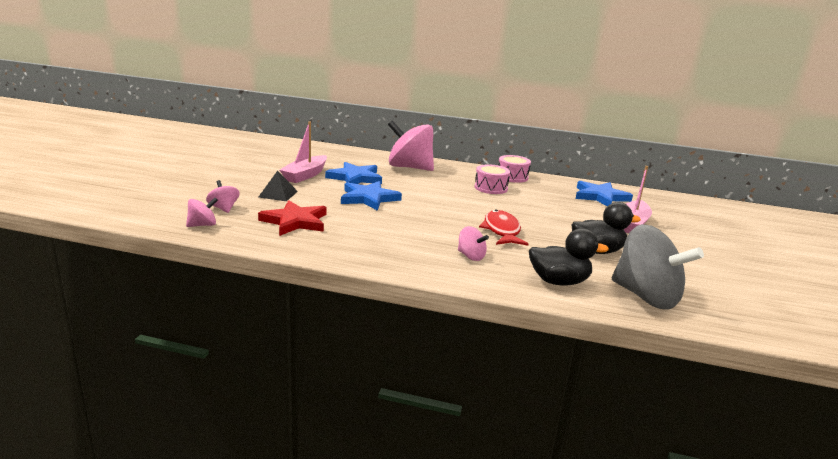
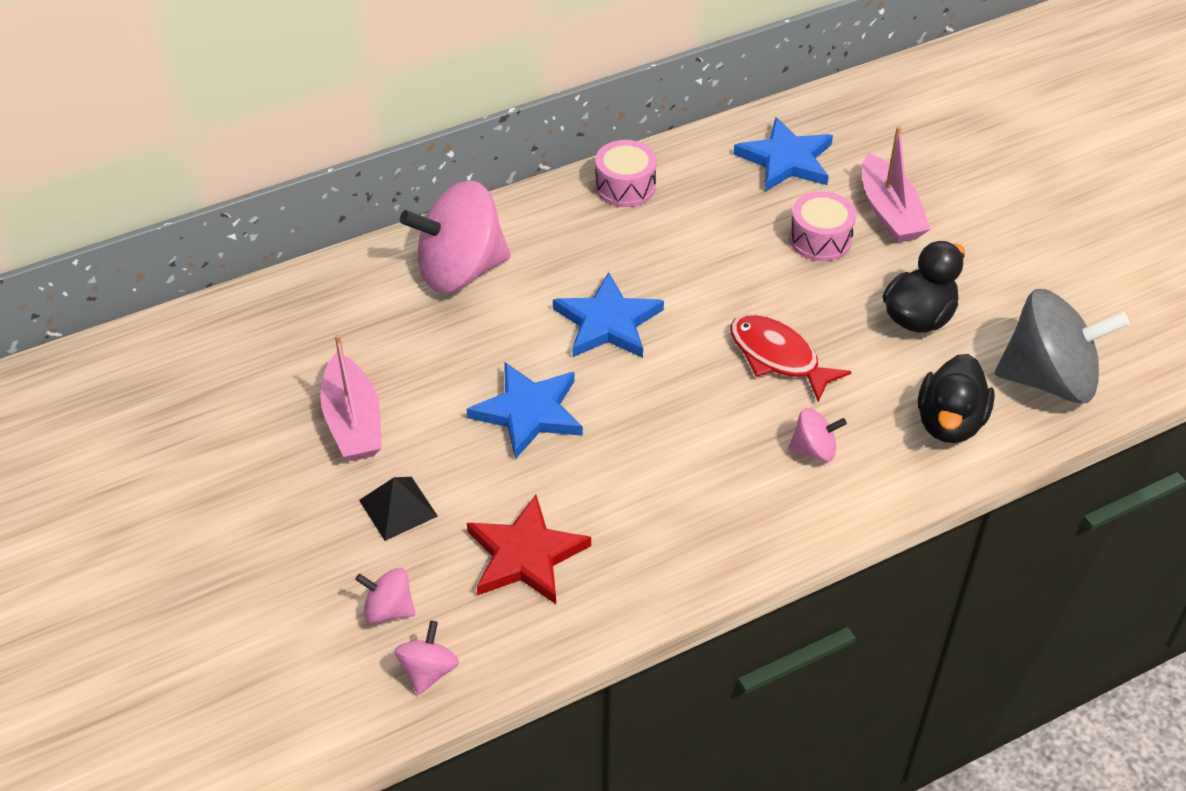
camera: 40 degrees left, 25 degrees up
(355, 178) = (431, 368): blue star -> blue star (607, 322)
(491, 188) = (637, 245): pink drum -> pink drum (820, 239)
(559, 281) = (949, 423): black duck -> black duck turned 150 degrees clockwise

